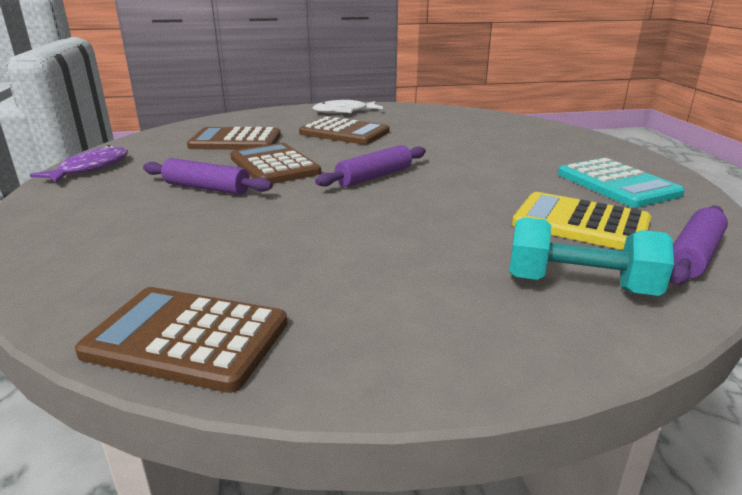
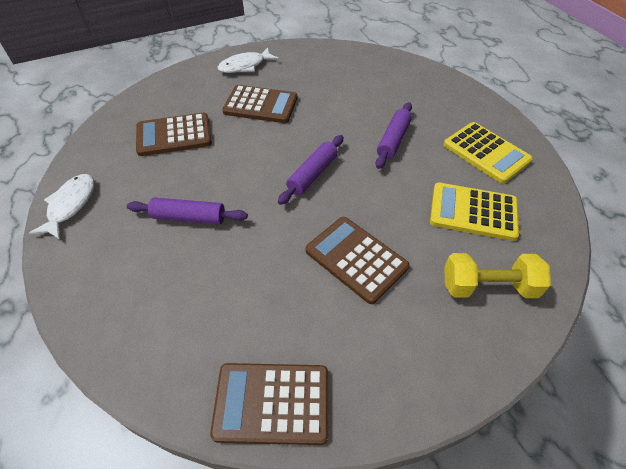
camera: 15 degrees left, 25 degrees up
(90, 168) = (70, 205): purple fish -> white fish
(274, 165) = (227, 171): brown calculator -> brown calculator (356, 259)
(580, 285) = (488, 286): turquoise dumbbell -> yellow dumbbell
(617, 184) = (486, 153): turquoise calculator -> yellow calculator
(693, 256) = (547, 237): purple rolling pin -> purple rolling pin (393, 140)

